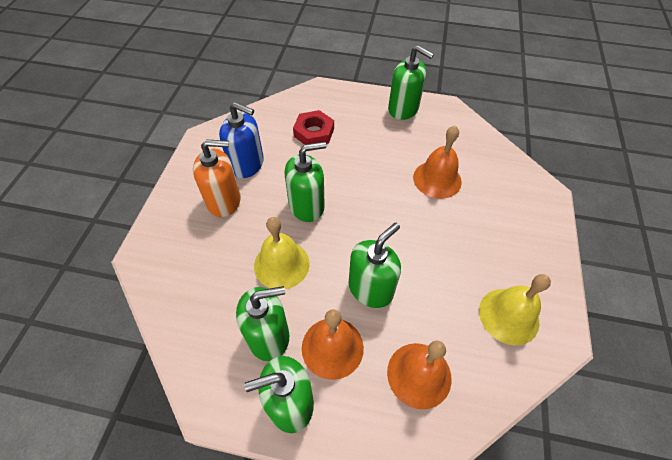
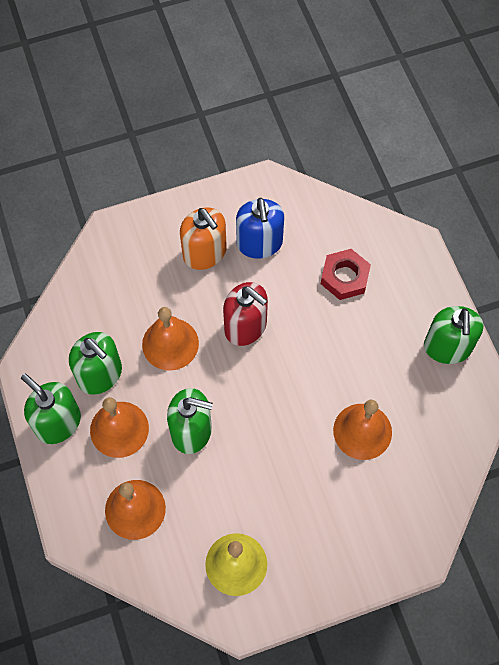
camera: 60 degrees right, 10 degrees up
(281, 264) = (170, 344): yellow bell -> orange bell
(307, 206) = (246, 327): green soap dispenser -> red soap dispenser

